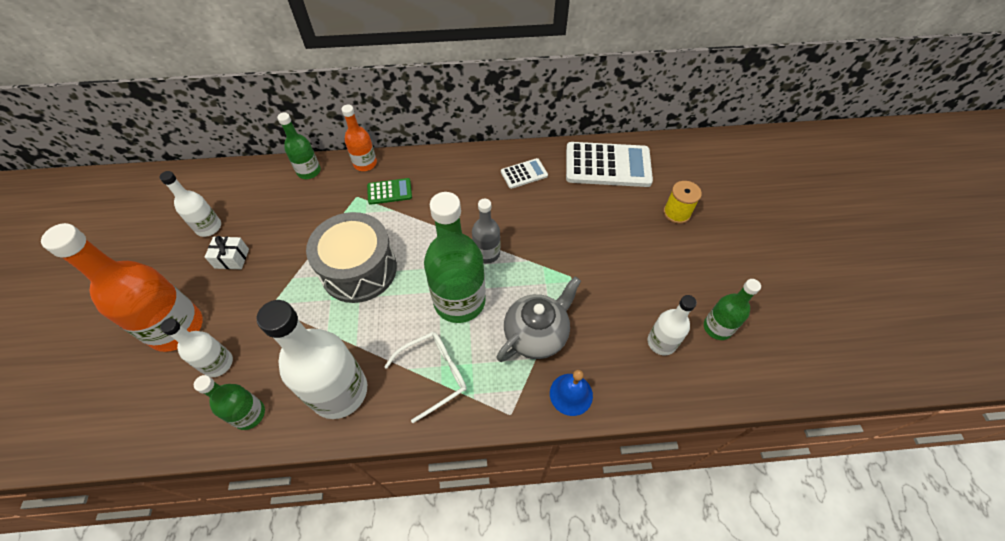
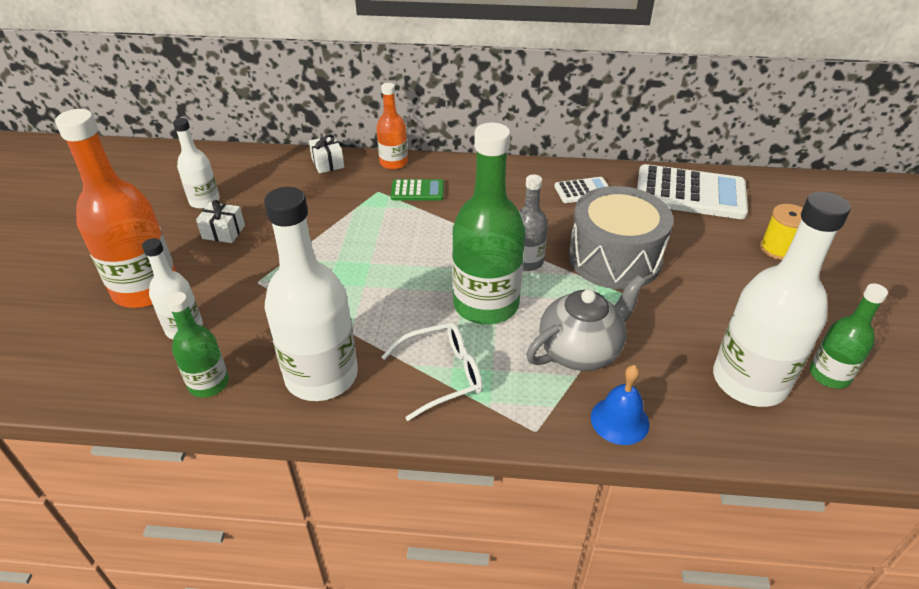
camera: 10 degrees right, 15 degrees down
(309, 171) = (328, 163): green bottle -> white gift
(359, 269) = (368, 259): grey drum -> grey drum (614, 258)
(661, 342) = (749, 381): white bottle -> white bottle, size x1.85

